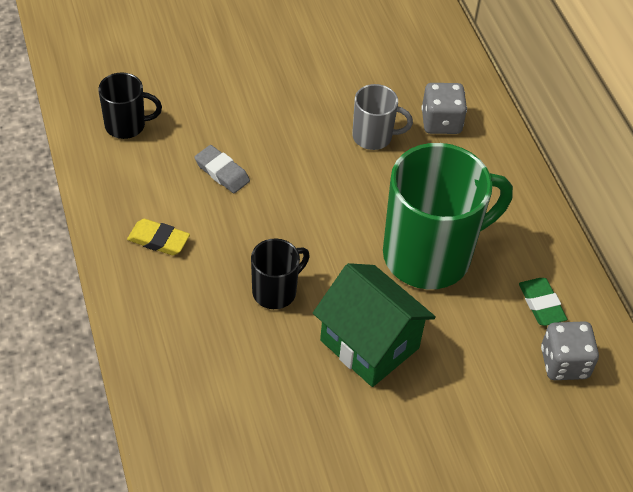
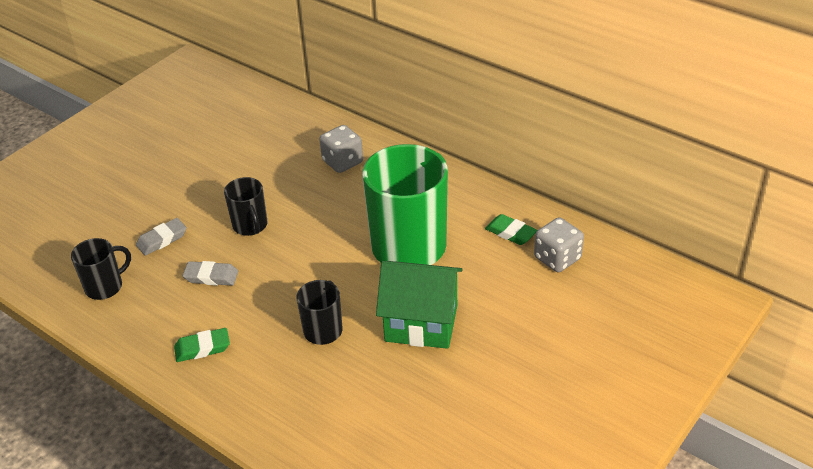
camera: 30 degrees left, 10 degrees down
(158, 240) = (202, 348): yellow eraser -> green eraser
(210, 106) = (162, 239): none -> grey eraser
(298, 140) = (250, 226): none -> black mug
(373, 136) = (303, 195): grey mug -> none

